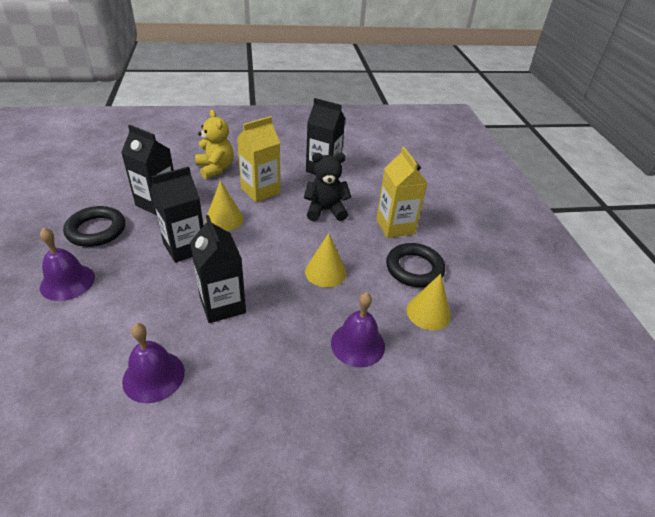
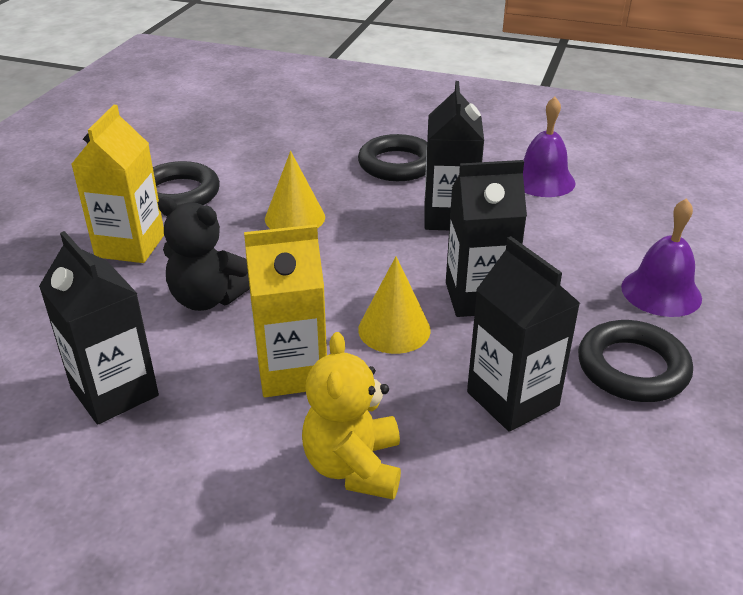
camera: 150 degrees left, 5 degrees down
(289, 353) = (397, 164): none -> black ring
(357, 344) = (321, 155): purple bell -> none
(428, 312) = (219, 157): yellow cone -> none

